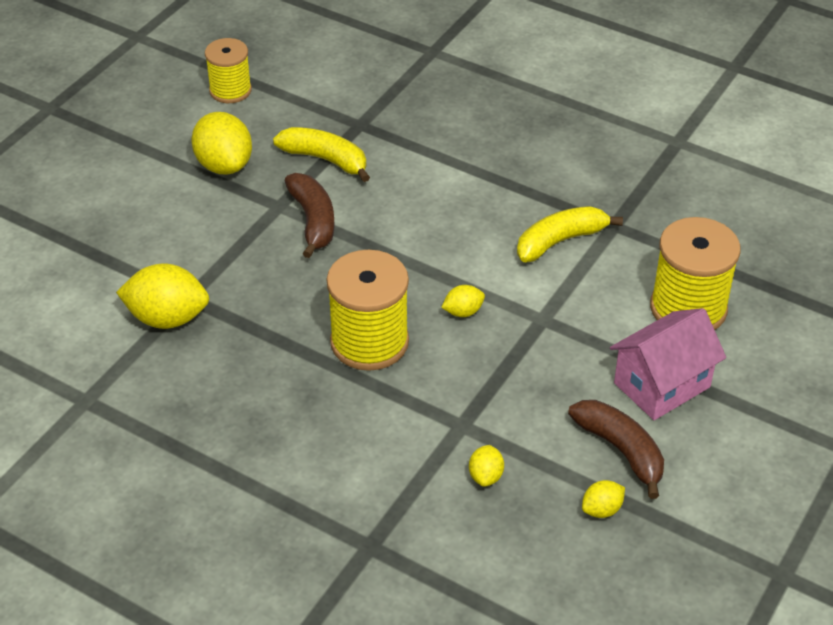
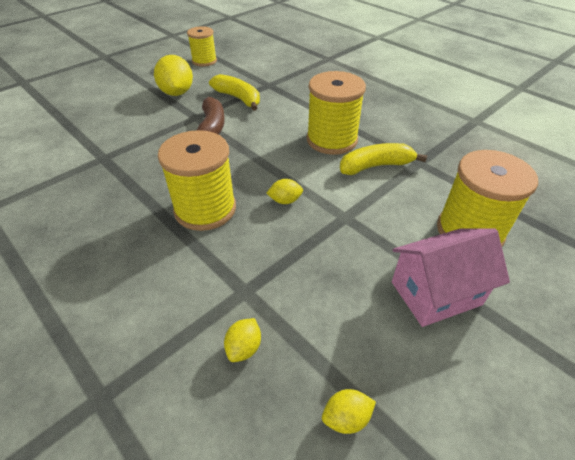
camera: 15 degrees right, 0 degrees up
(167, 318) = (80, 168): yellow lemon -> none
(490, 210) = (332, 140): none -> yellow spool
(621, 450) = (383, 351): brown banana -> none

